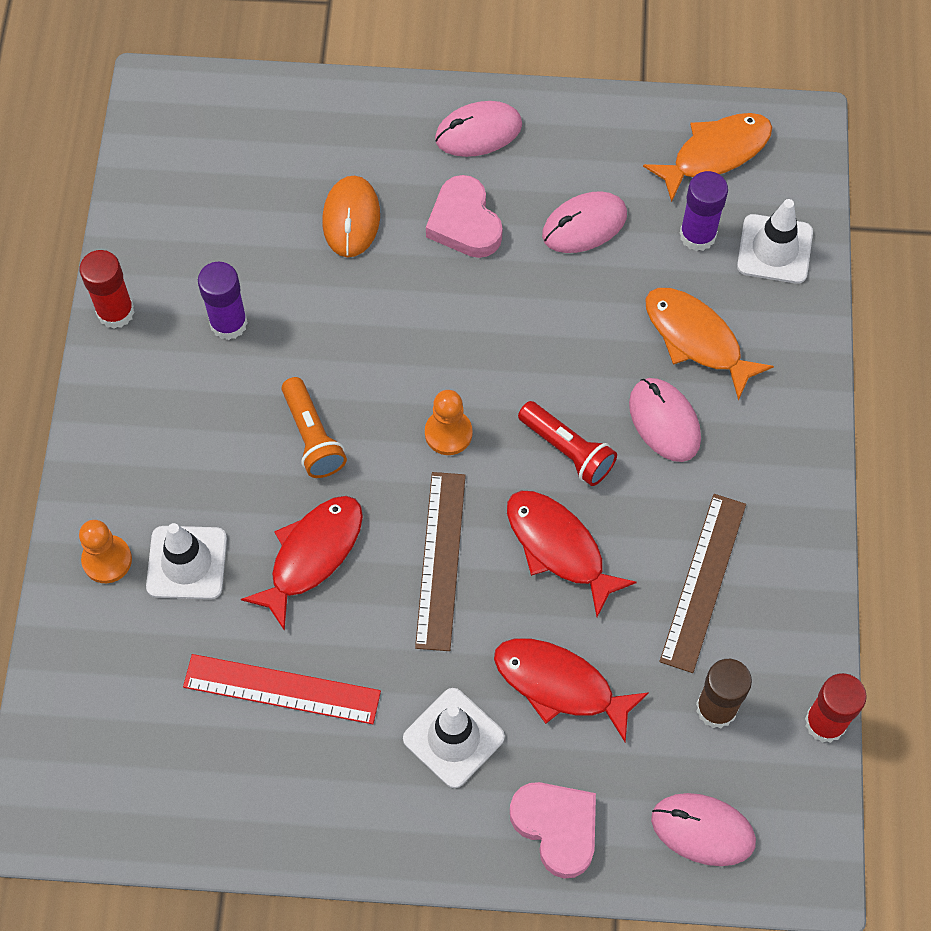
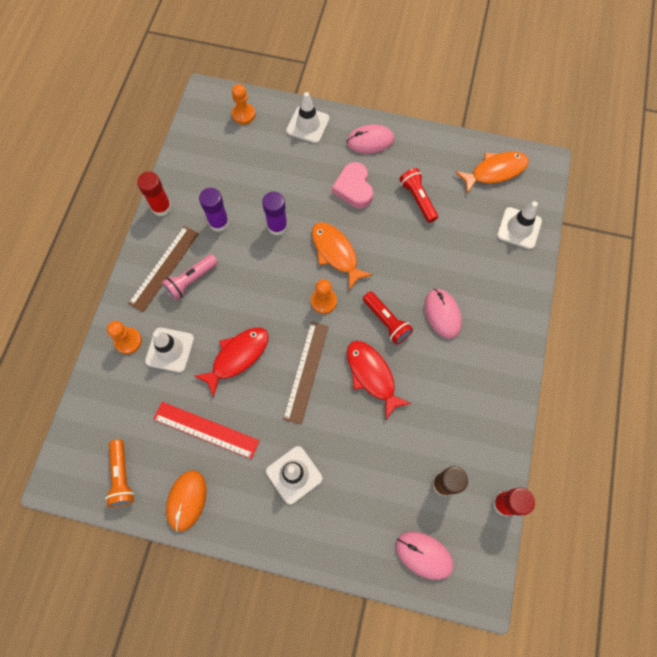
camera: 10 degrees right, 5 degrees up
(199, 435) = (191, 281): none -> pink flashlight
(233, 117) = (243, 114): none -> orange pawn
(313, 437) = (251, 291): orange flashlight -> orange flashlight (122, 476)
(351, 218) = (294, 177): orange mouse -> orange mouse (187, 500)
(357, 119) = (308, 125): none -> white traffic cone
(557, 828) = (341, 538): pink heart -> none
(560, 685) = (358, 454): red fish -> none
(584, 225) = (417, 199): pink mouse -> red flashlight
(697, 235) = (478, 214): purple glue stick -> purple glue stick (277, 226)
(697, 339) = (468, 271): orange fish -> orange fish (336, 253)
(703, 582) = (449, 409): brown ruler -> brown ruler (164, 268)

